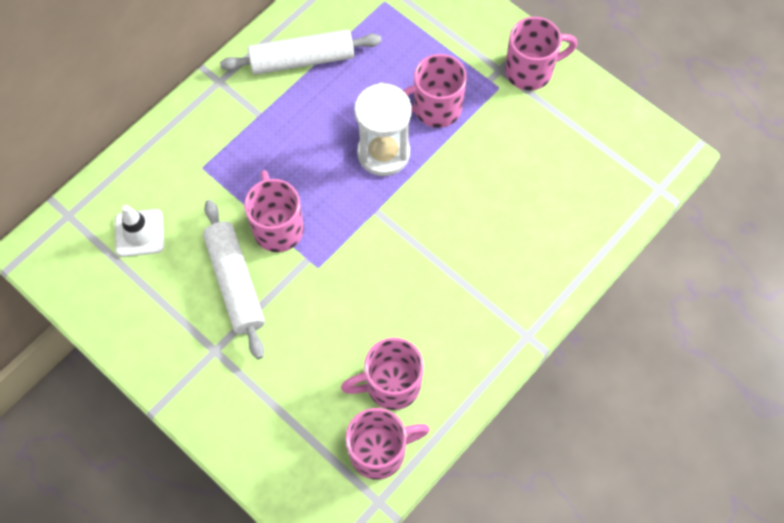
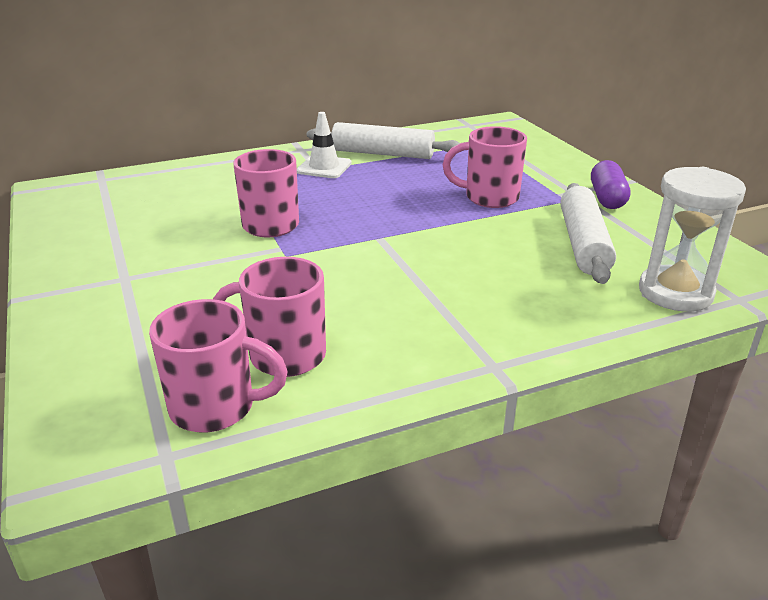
camera: 25 degrees right, 35 degrees down
(139, 233) = (146, 199): white traffic cone -> white traffic cone (324, 167)
(235, 282) = (195, 244): white rolling pin -> white rolling pin (583, 243)
(383, 153) = (416, 209): white hourglass -> white hourglass (675, 293)
(531, 71) = (607, 198): pink mug -> purple capsule

